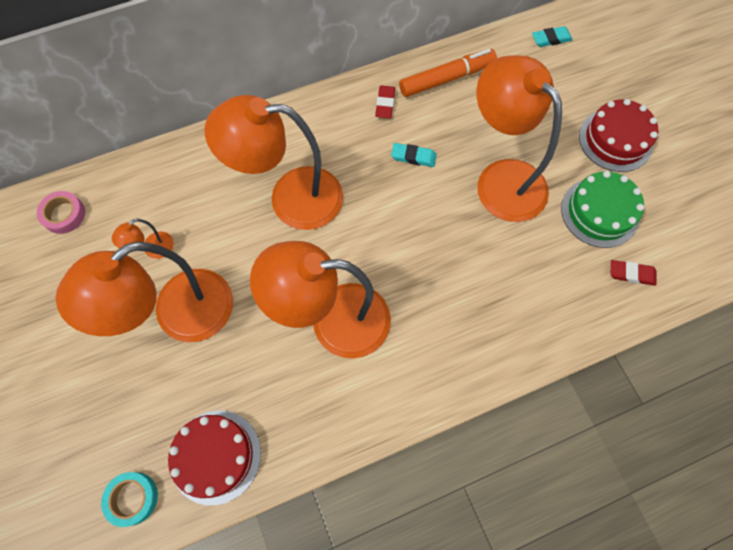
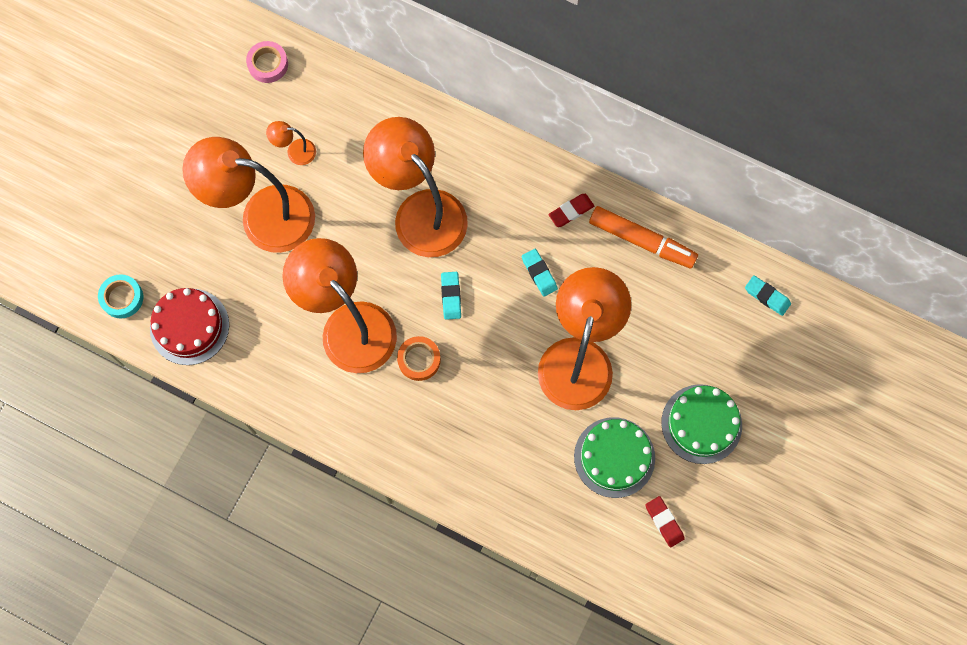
camera: 50 degrees right, 5 degrees up
(378, 228) = (451, 296): none -> turquoise eraser
(409, 289) = (419, 360): none -> orange tape
(615, 140) = (701, 424): red cake -> green cake
(631, 274) = (576, 519): red eraser -> red eraser (664, 522)

